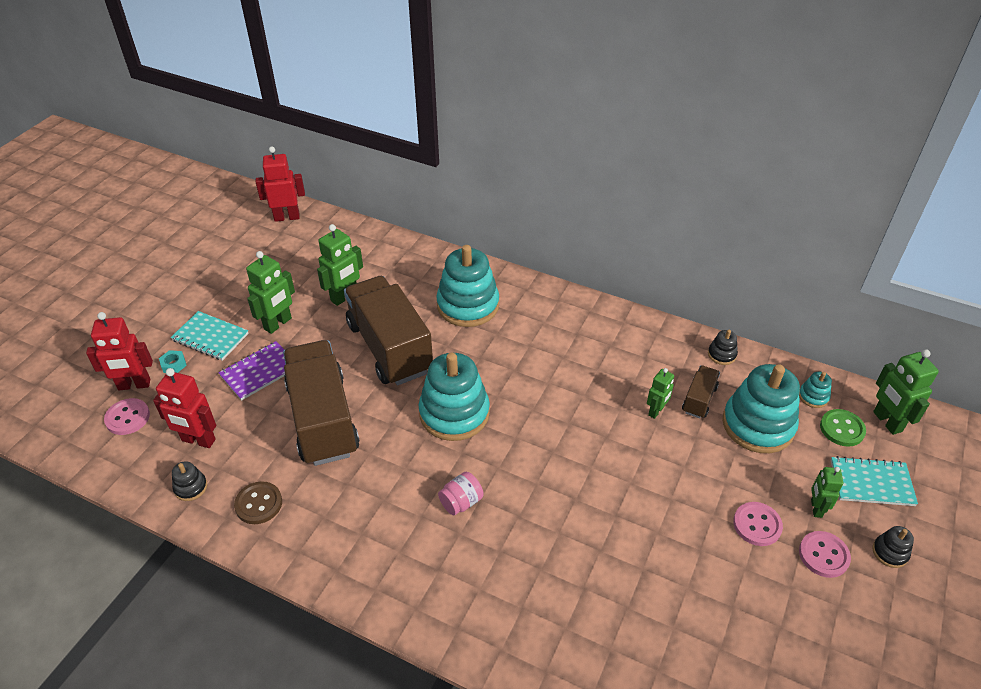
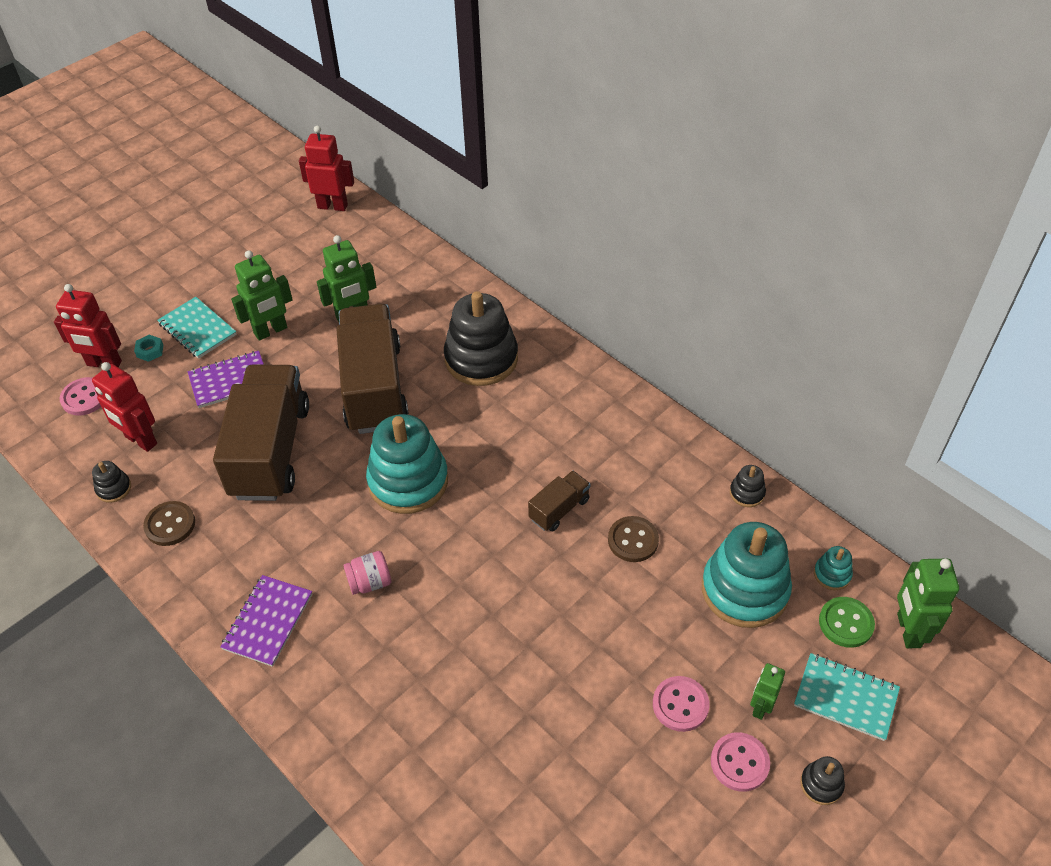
camera: 20 degrees right, 5 degrees up
(387, 560) = (268, 621): none -> purple notebook
(468, 305) = (481, 359): turquoise stacking toy -> black stacking toy
(656, 411) = (633, 540): green robot -> brown button
(699, 399) = (690, 540): brown truck -> brown truck (559, 509)

